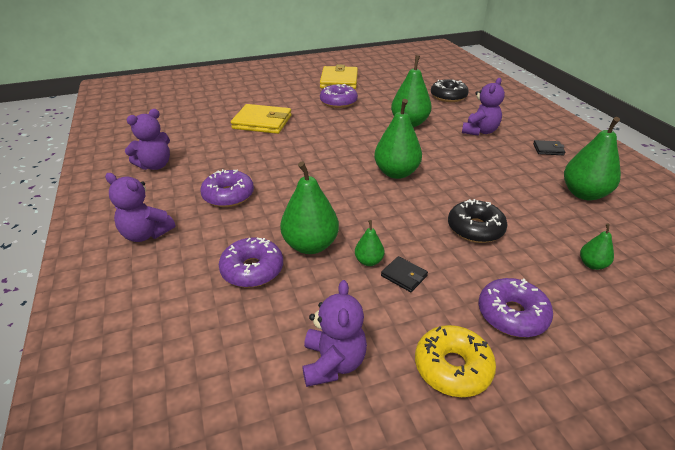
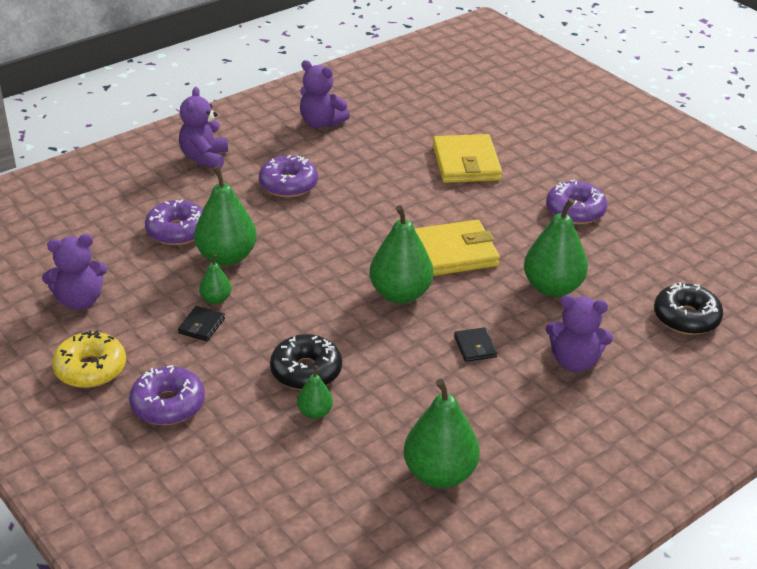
camera: 70 degrees right, 0 degrees up
(339, 81) = (655, 196): yellow wallet -> yellow wallet (452, 253)
(548, 149) = (559, 439): black wallet -> black wallet (475, 347)
(592, 264) = (274, 471): green pear -> green pear (315, 412)

